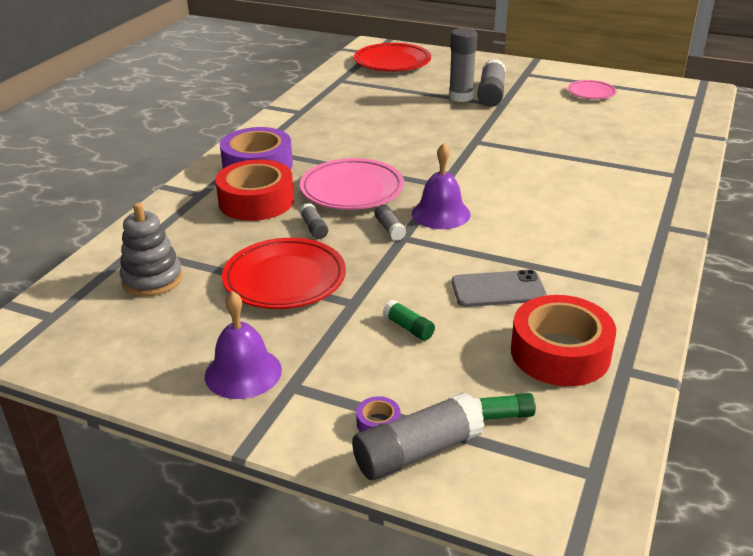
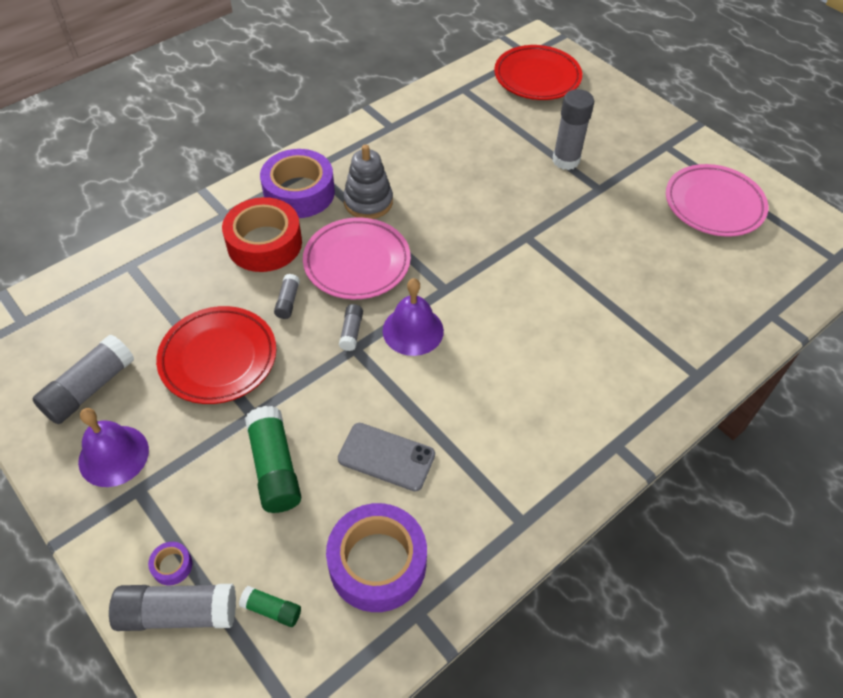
camera: 25 degrees right, 20 degrees up
(152, 279) = (118, 310): grey stacking toy -> grey stacking toy (368, 202)
(408, 328) = (275, 468): green glue stick -> green glue stick, size x1.94
(491, 94) = (601, 167): grey glue stick -> grey glue stick (89, 388)
(560, 353) = (377, 563): red tape -> purple tape
(591, 93) = (713, 205): pink plate -> pink plate, size x1.76

